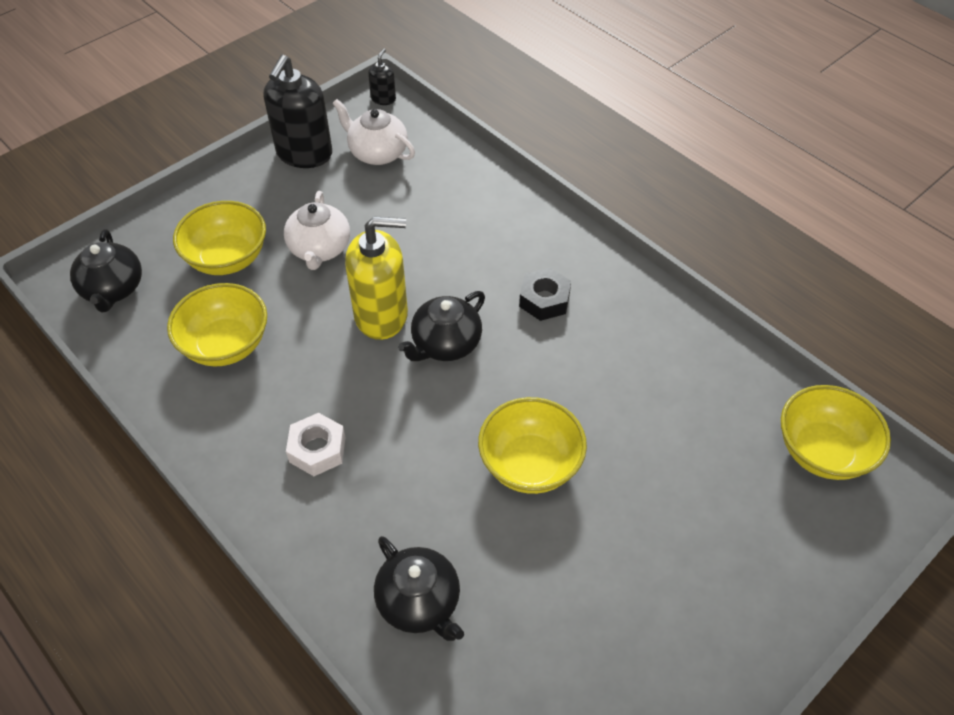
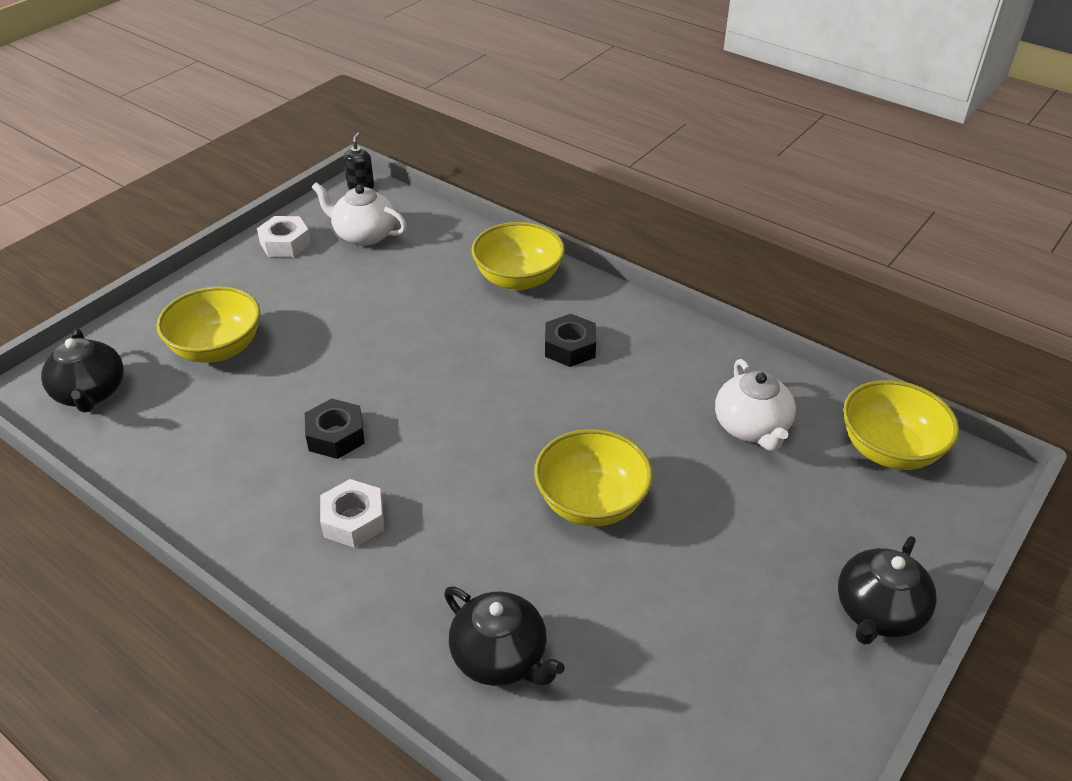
camera: 10 degrees left, 10 degrees down
(226, 345) = (230, 431): yellow bowl -> yellow bowl (518, 279)
(304, 154) = (285, 243): black soap dispenser -> white nut
(316, 363) = (336, 436): none -> black nut
(319, 249) = (319, 328): white teapot -> white teapot (752, 428)
(381, 315) = (399, 382): yellow soap dispenser -> none
(445, 344) = (474, 401): black teapot -> black teapot (878, 612)

